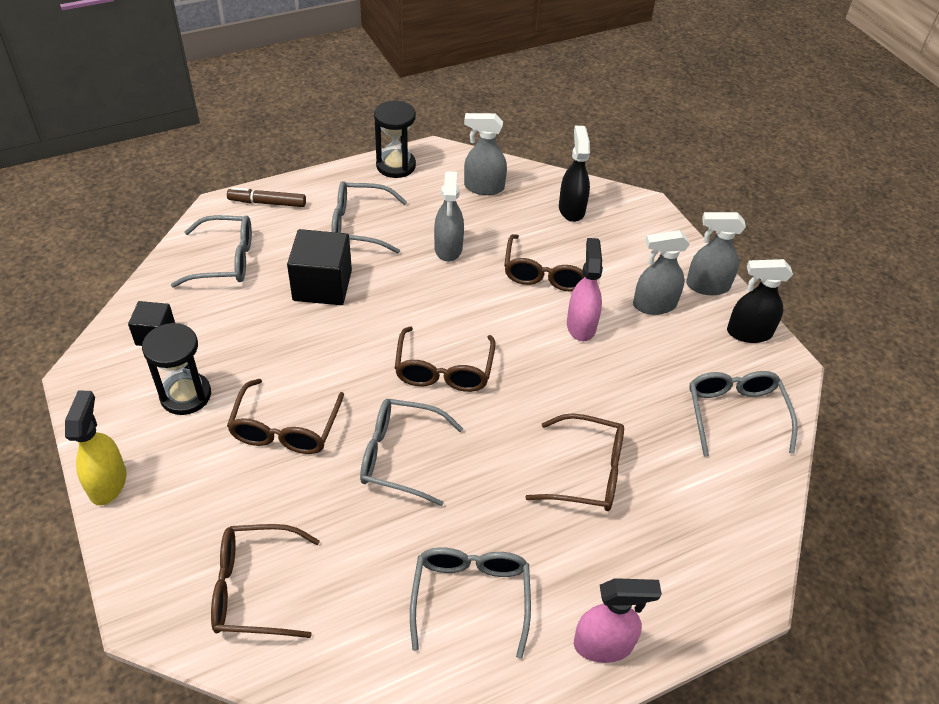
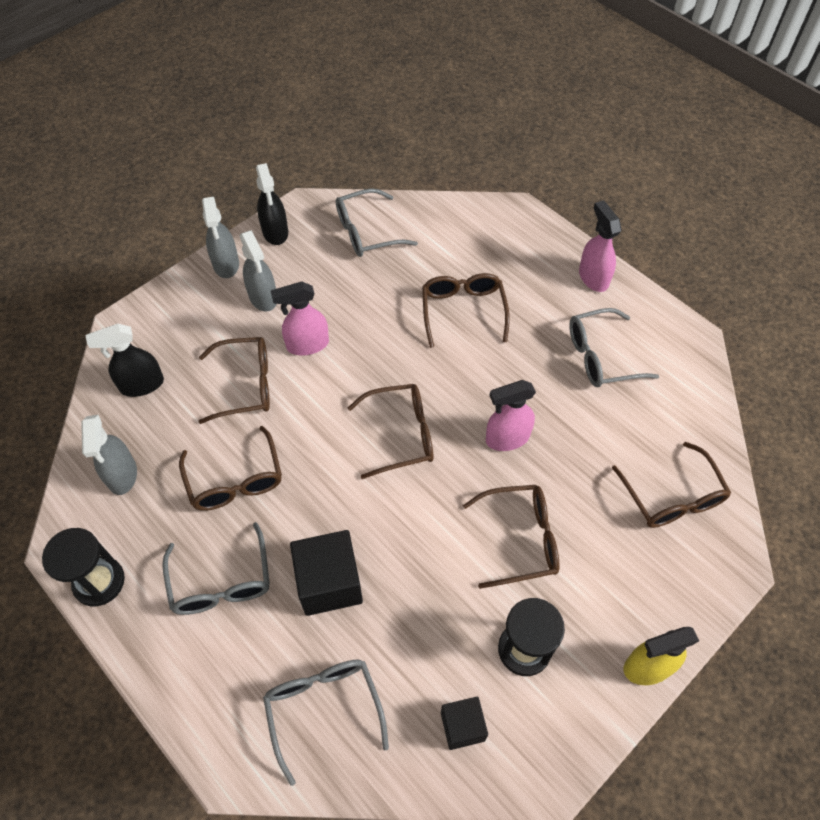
camera: 105 degrees left, 10 degrees up
(267, 203) = (207, 708): brown marker -> none
(400, 456) = (507, 438): grey glasses -> pink spray bottle
(448, 248) = (235, 480): grey spray bottle -> brown glasses

